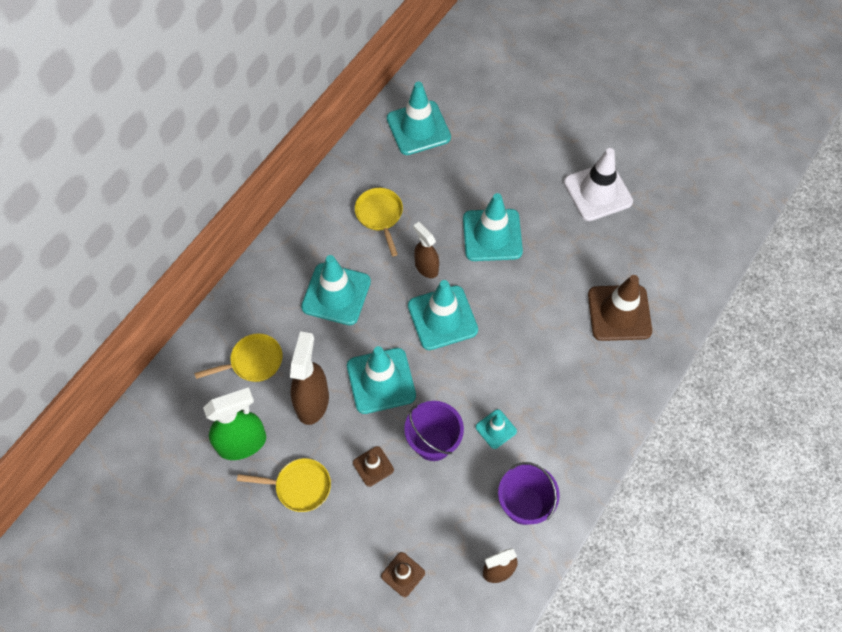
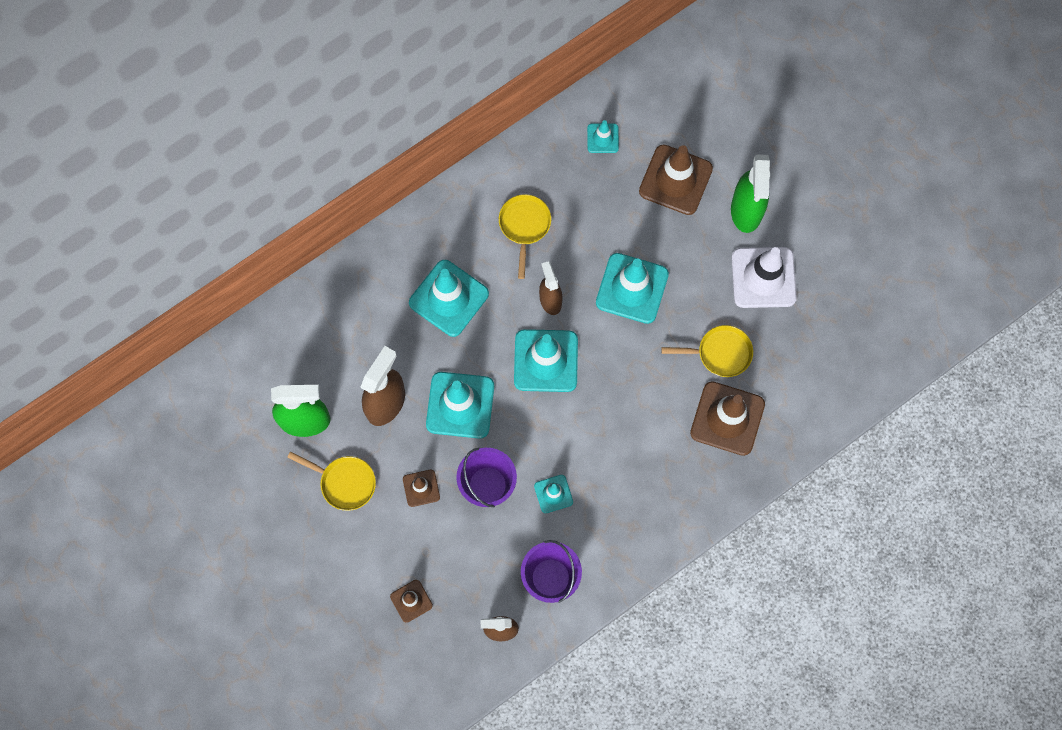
camera: 20 degrees right, 10 degrees up
(253, 361) = (343, 341): yellow pan -> yellow pan (720, 353)
(418, 128) = (603, 138): turquoise traffic cone -> turquoise traffic cone, size x0.51
(492, 141) = (675, 180): none -> brown traffic cone
(560, 146) = (746, 211): none -> green spray bottle

